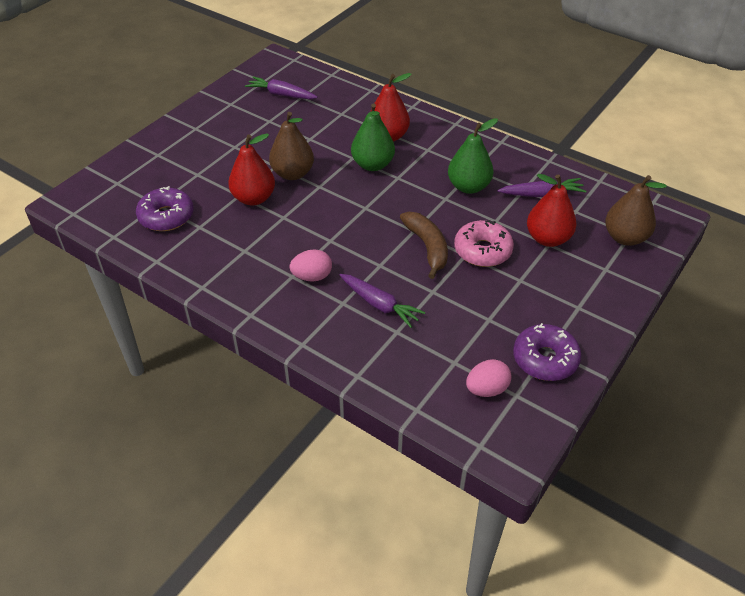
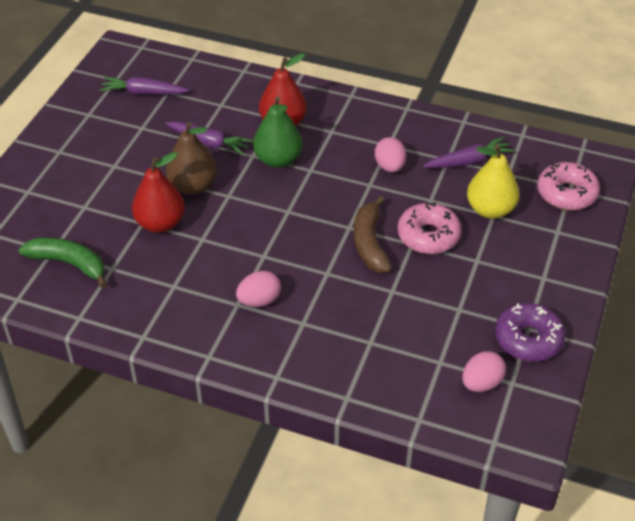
camera: 15 degrees left, 0 degrees up
(166, 216) = (69, 264): purple donut -> green banana
(380, 305) = (342, 317): purple carrot -> purple carrot (209, 143)
(427, 247) = (370, 243): brown banana -> brown banana turned 150 degrees counterclockwise
(468, 187) = (390, 167): green pear -> pink egg
(548, 239) = (490, 210): red pear -> yellow pear
(625, 237) = (566, 193): brown pear -> pink donut

